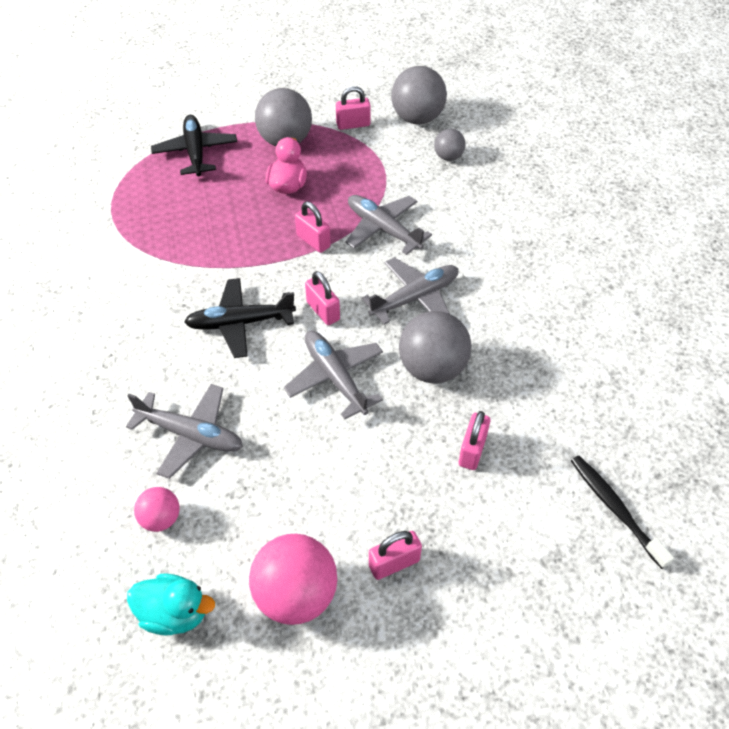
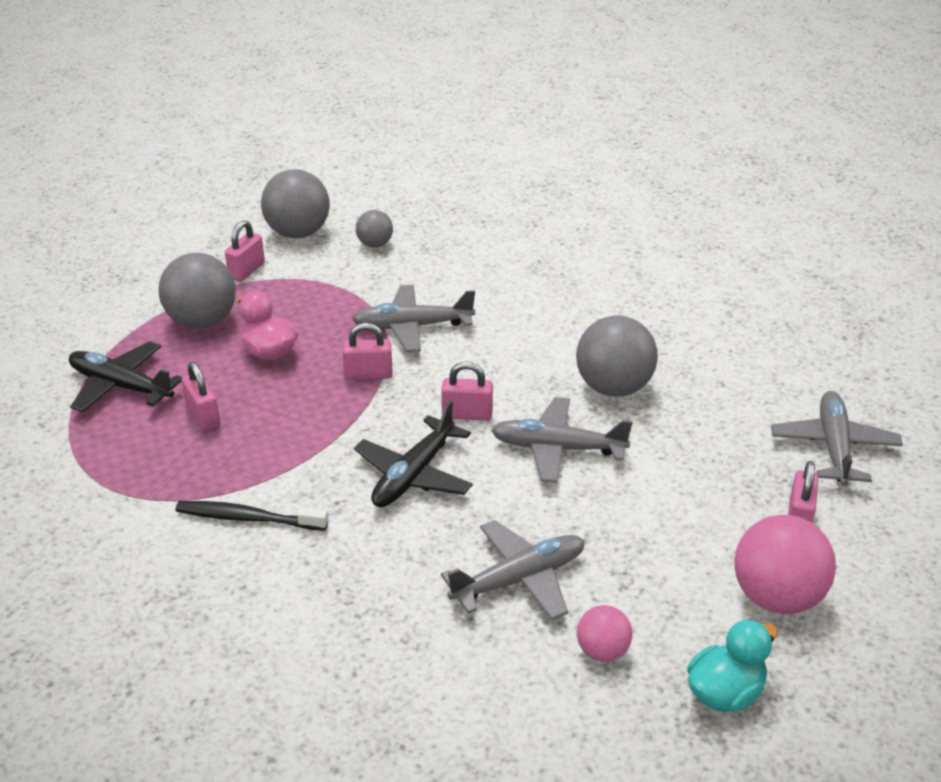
camera: 50 degrees left, 15 degrees down
(415, 298) = (521, 353): grey plane -> grey plane (833, 447)
(472, 450) = (726, 414): pink padlock -> pink padlock (203, 417)
(615, 509) = (855, 374): black toothbrush -> black toothbrush (248, 518)

